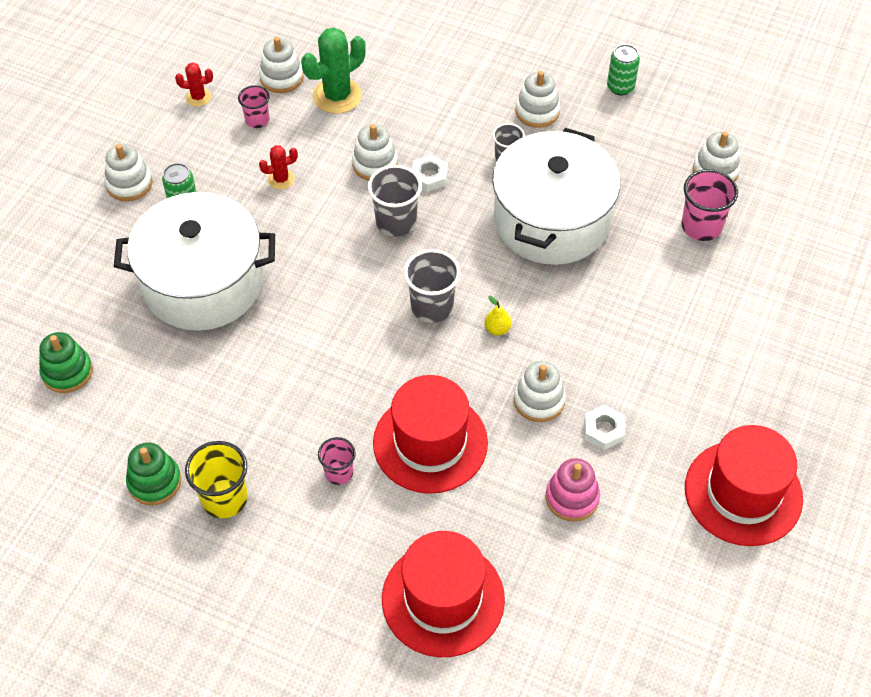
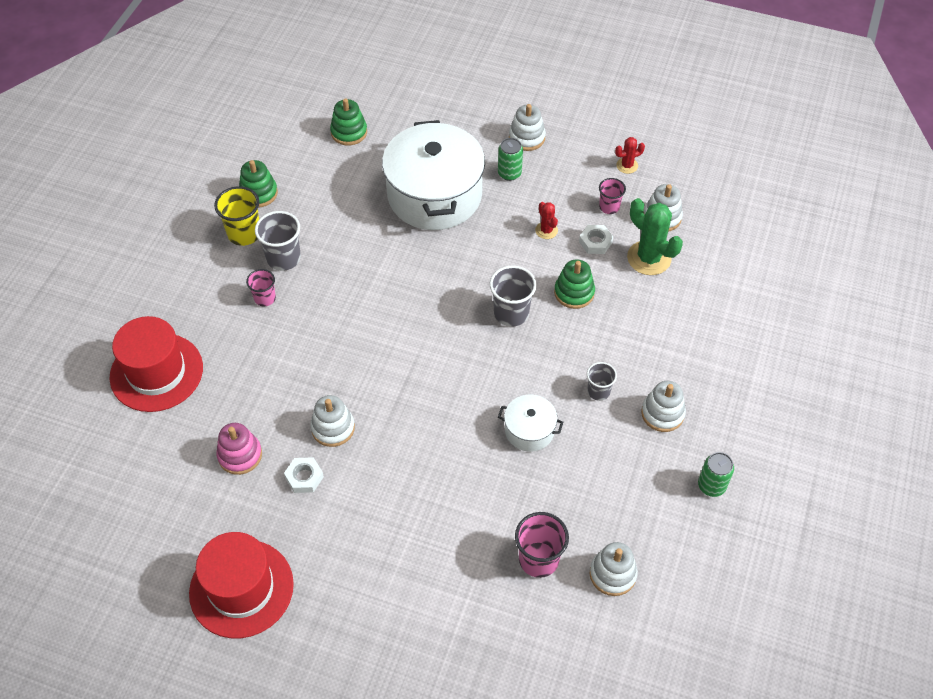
camera: 85 degrees right, 0 degrees up
(198, 97) = (627, 165): red cactus -> red cactus turned 75 degrees clockwise
(375, 164) = (574, 292): white stacking toy -> green stacking toy
(429, 176) = (566, 333): white nut -> white nut (595, 242)
(430, 443) = (291, 354): red hat -> none
(432, 307) = (423, 345): grey cup -> grey cup (283, 258)
(497, 329) = (404, 394): yellow pear -> none
(551, 220) = (529, 430): white pot -> white pot, size x0.46

